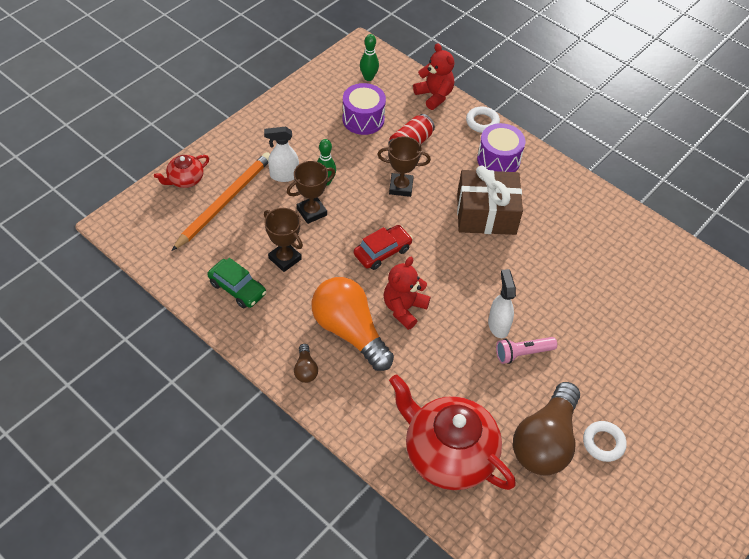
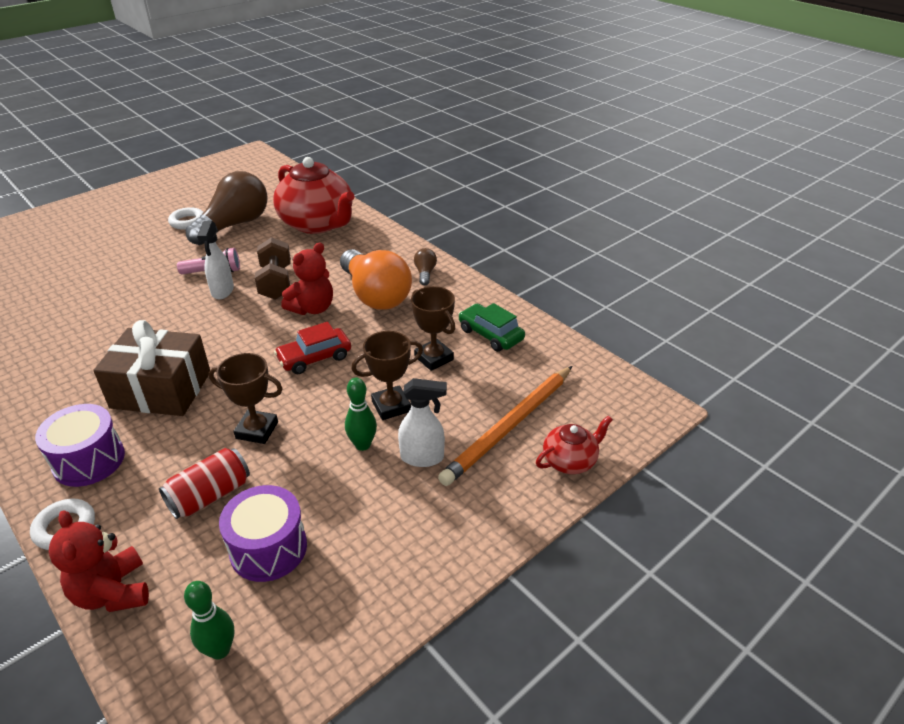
camera: 170 degrees left, 15 degrees down
(452, 342) = (276, 282): none -> brown dumbbell

